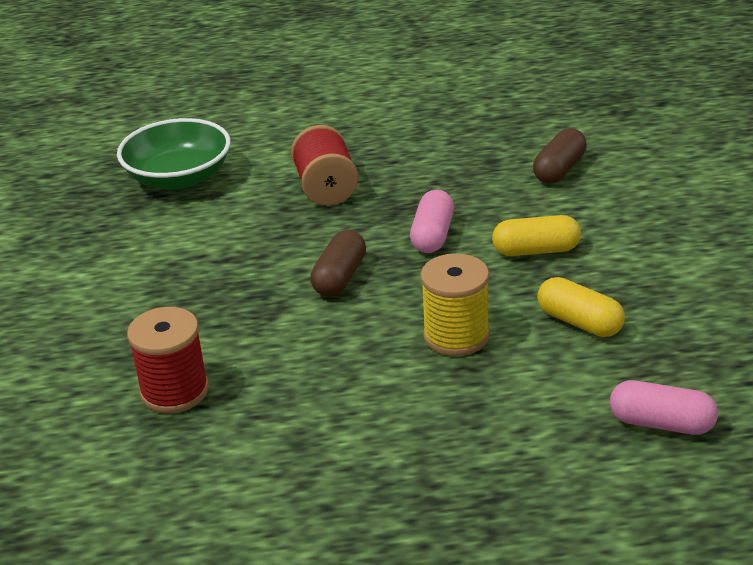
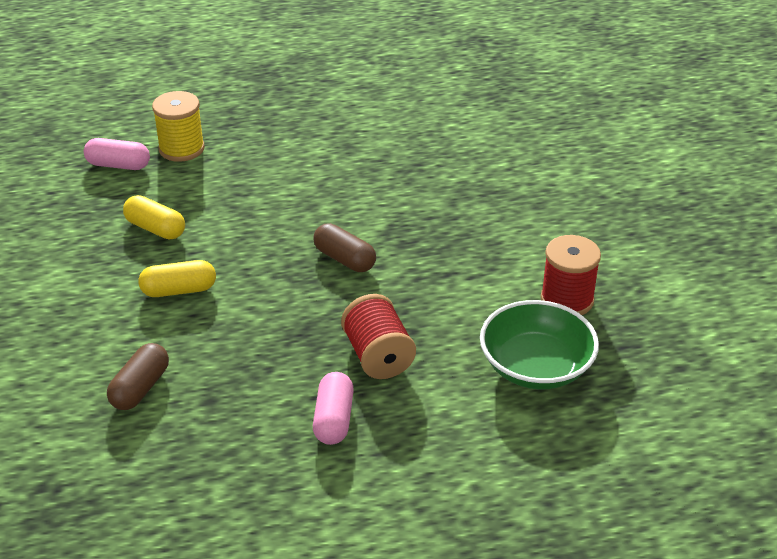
camera: 170 degrees right, 5 degrees up
(174, 391) = (441, 171): red spool -> red spool (567, 300)
(340, 277) = (344, 259): brown capsule -> brown capsule turned 60 degrees counterclockwise
(433, 235) = (269, 303): pink capsule -> pink capsule (333, 419)
(456, 336) = (248, 215): yellow spool -> yellow spool (181, 149)

